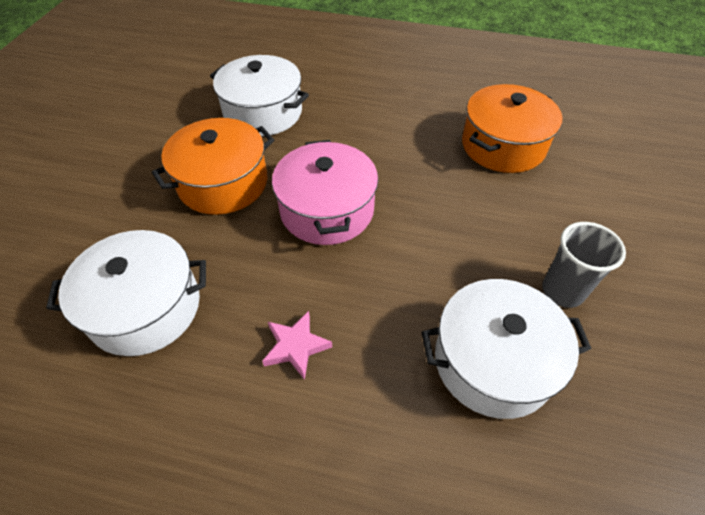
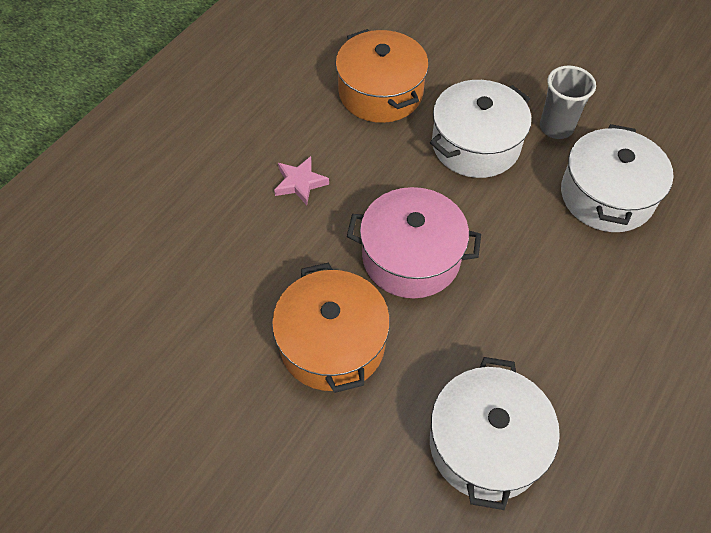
camera: 70 degrees left, 5 degrees up
(263, 112) = (224, 278): white pot -> white pot (475, 144)
(296, 346) = (562, 323): pink star -> pink star (300, 183)

